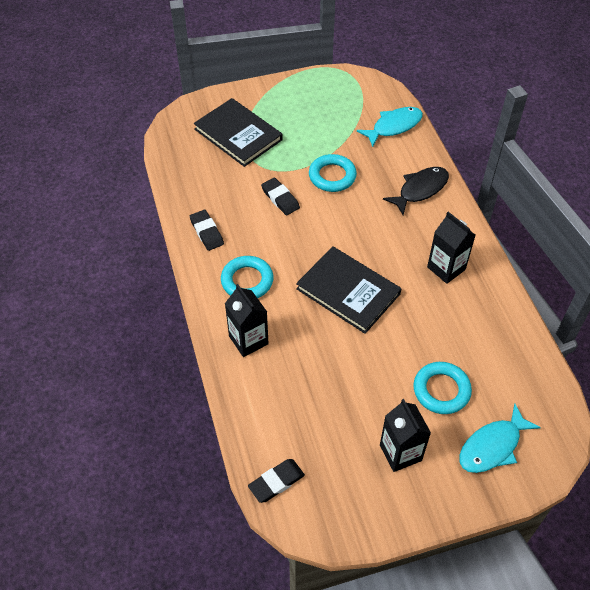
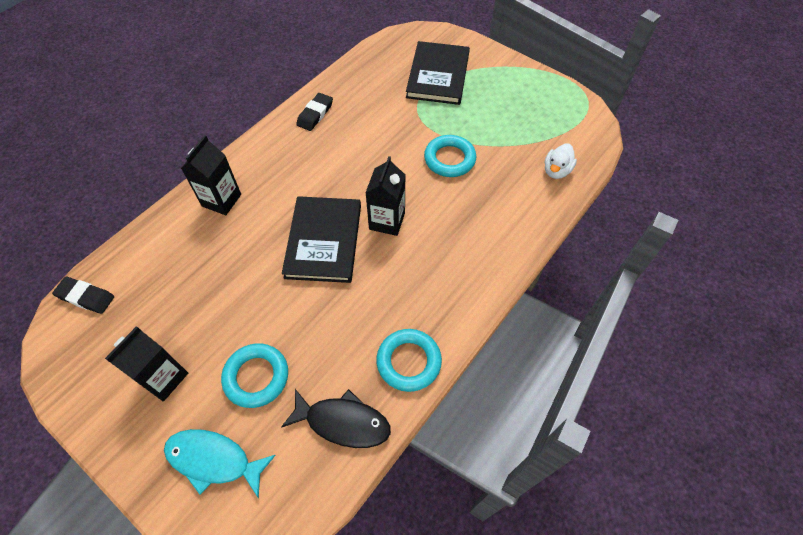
camera: 55 degrees right, 5 degrees up
(247, 281) = (283, 166): turquoise ring -> turquoise ring (408, 362)
(280, 198) = (391, 139): black eraser -> none
(394, 126) = (556, 171): turquoise fish -> white duck
(420, 190) = (495, 232): black fish -> black fish (343, 422)
(446, 268) = (412, 305): black carton -> black carton (387, 221)

